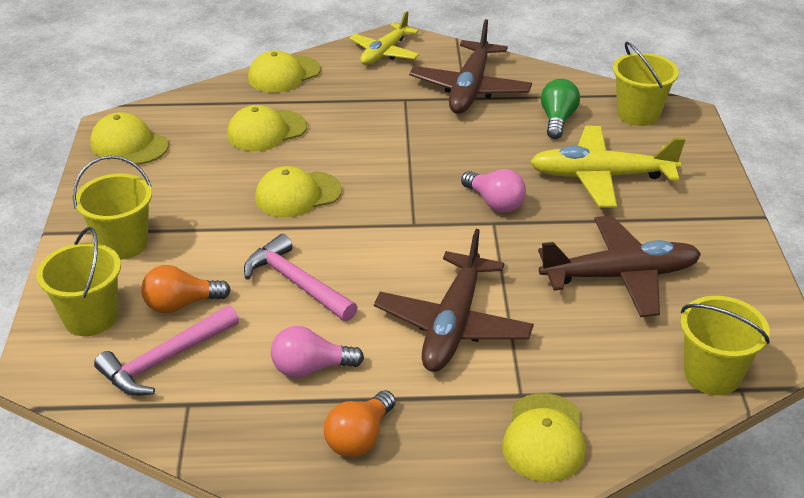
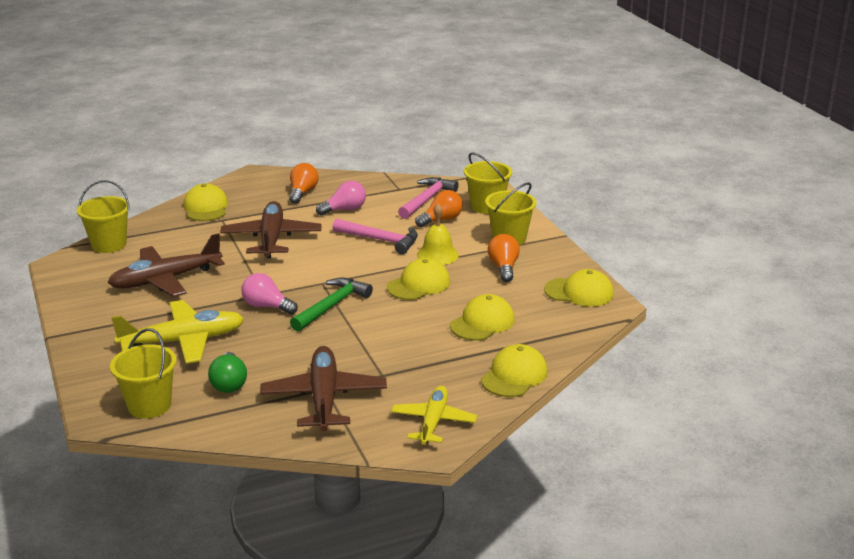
camera: 160 degrees right, 10 degrees down
(177, 196) = (503, 268): none -> orange light bulb
(239, 237) = (437, 255): none -> yellow bell
(417, 187) = (332, 306): none -> green hammer

